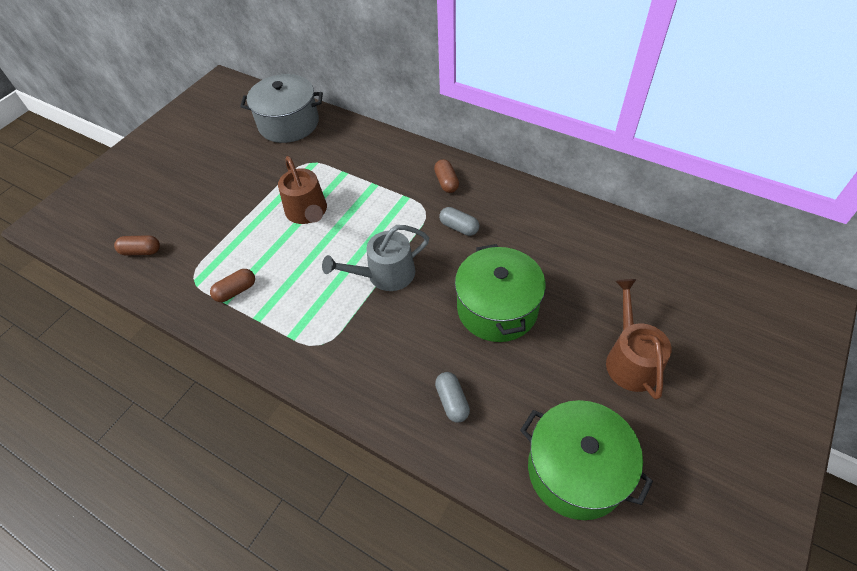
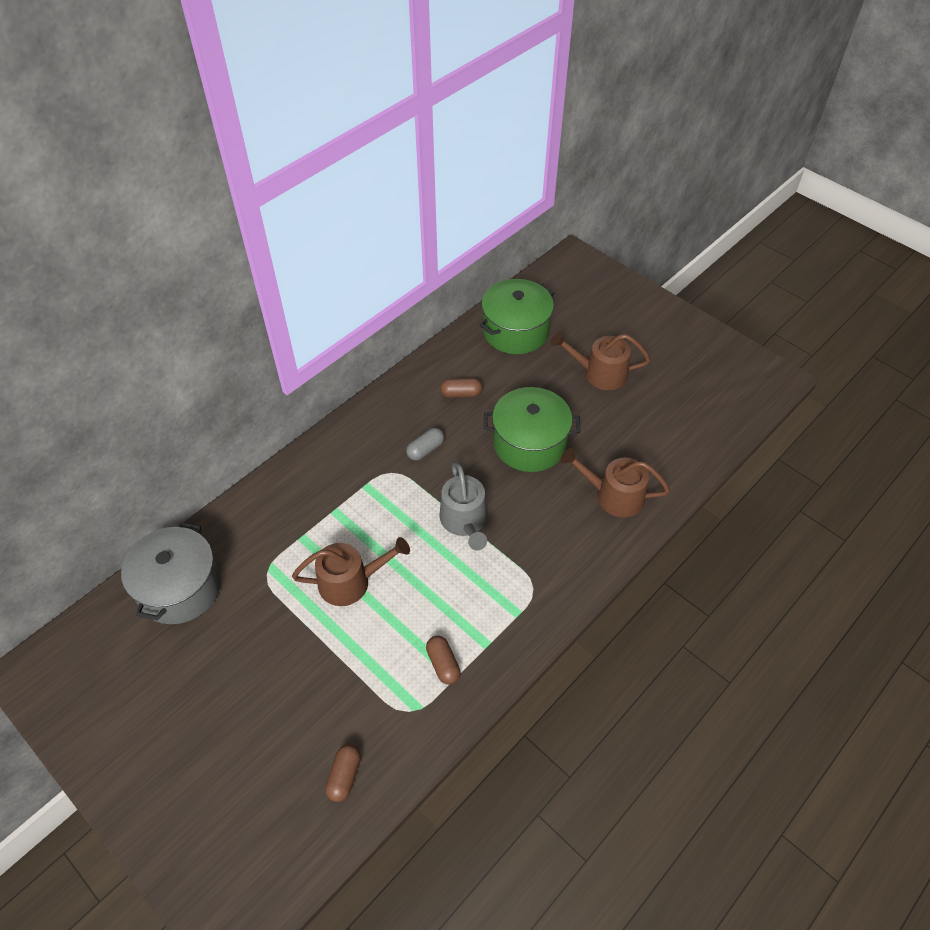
camera: 80 degrees left, 0 degrees up
(446, 182) = (359, 446): brown capsule -> brown capsule (461, 394)
(452, 401) = (613, 495): grey capsule -> brown watering can
(576, 470) = (683, 432): green pot -> green pot (515, 331)

